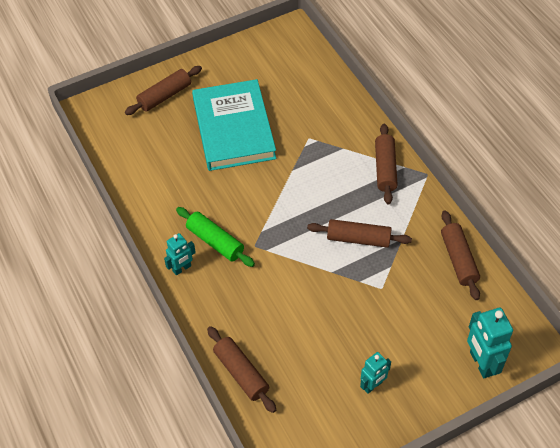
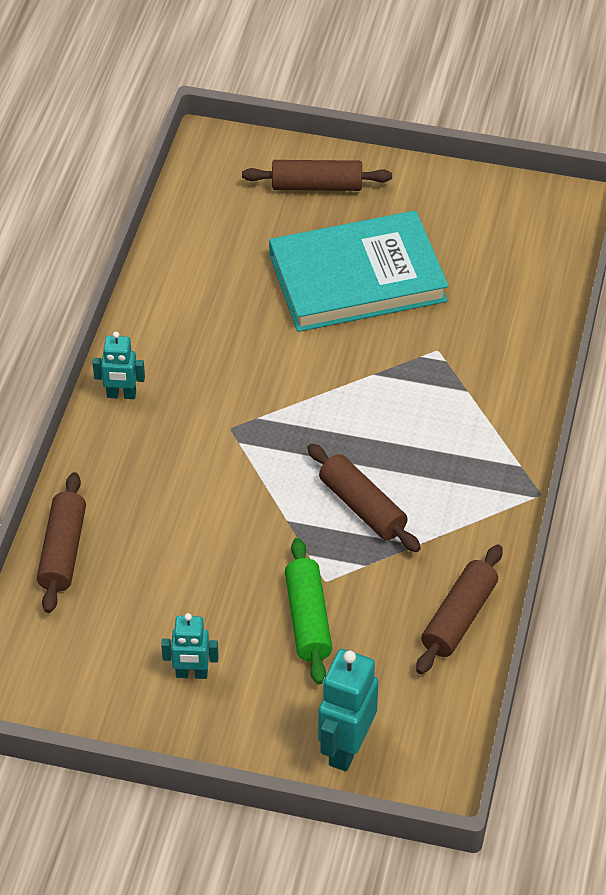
camera: 40 degrees right, 5 degrees down
(215, 242) = (190, 392): green rolling pin -> green rolling pin (308, 619)
(234, 128) = (357, 278): turquoise book -> turquoise book turned 45 degrees clockwise
(385, 168) = (492, 451): brown rolling pin -> none

